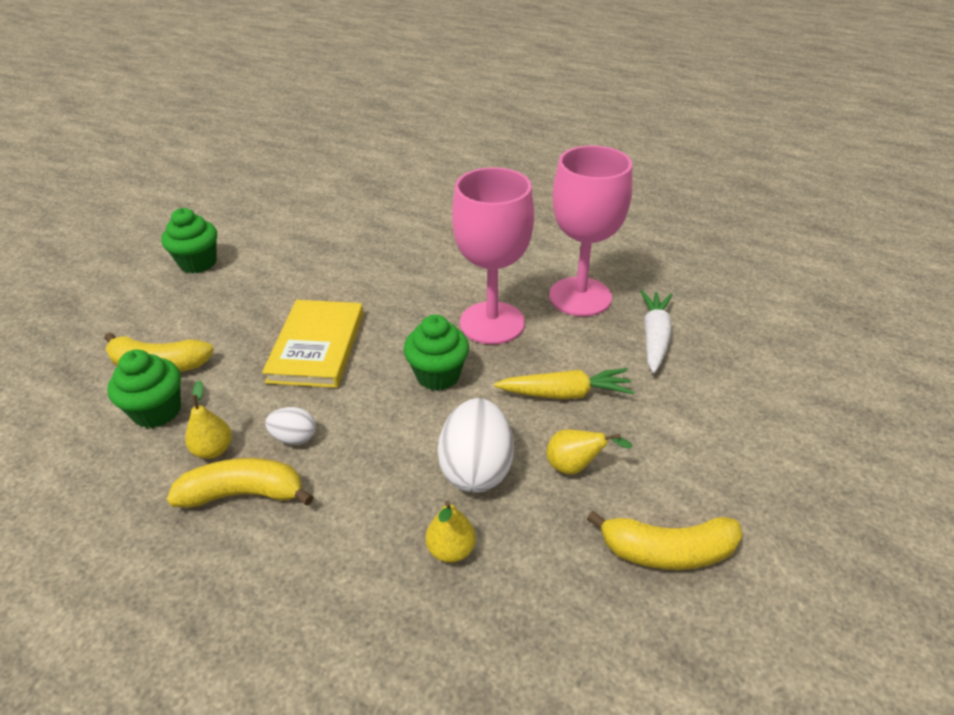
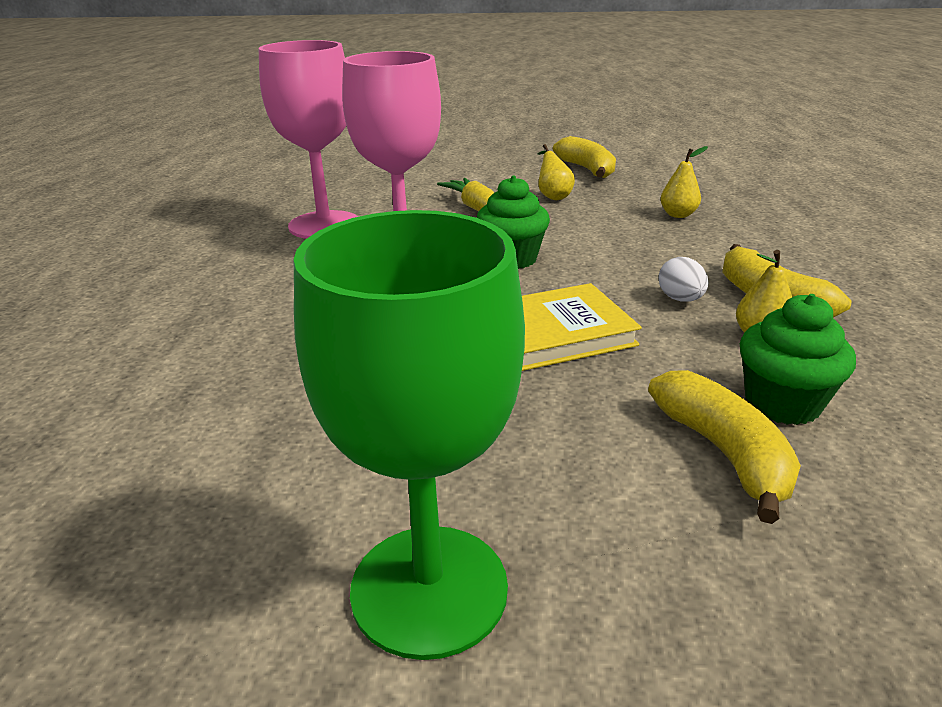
camera: 115 degrees left, 10 degrees down
(198, 263) = (429, 589): green cupcake -> green goblet
(476, 469) = (599, 222): white egg -> none
(654, 337) = (370, 193): white carrot -> none

